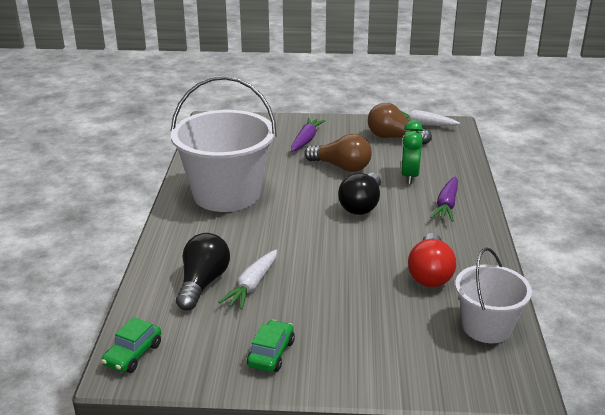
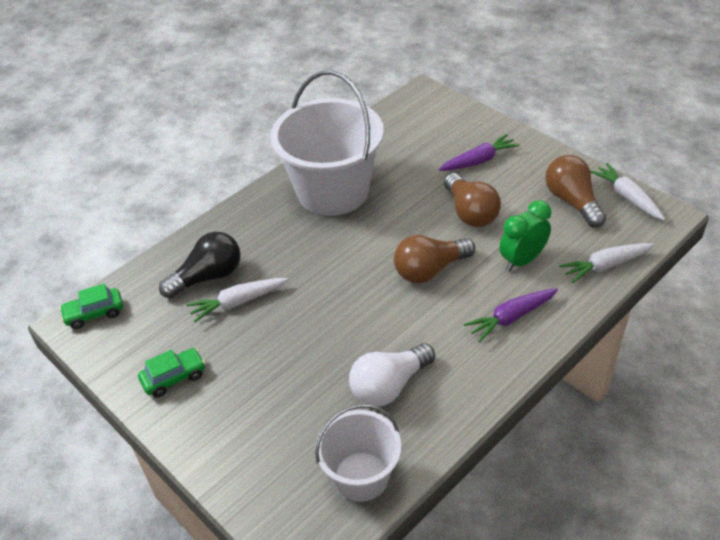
camera: 45 degrees right, 15 degrees up
(362, 205) = (430, 270): black light bulb -> brown light bulb
(430, 273) = (389, 386): red light bulb -> white light bulb
(458, 159) = (605, 266): none -> white carrot

